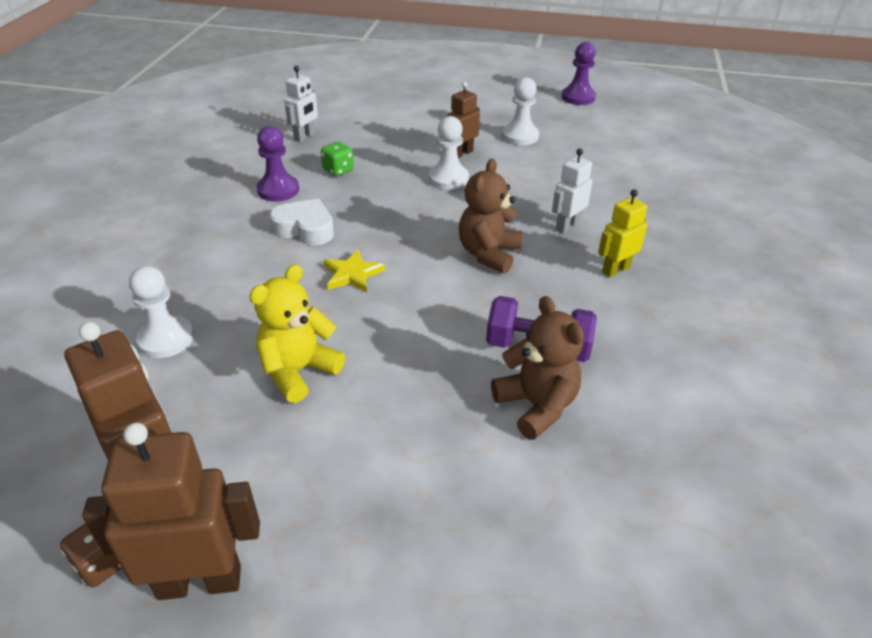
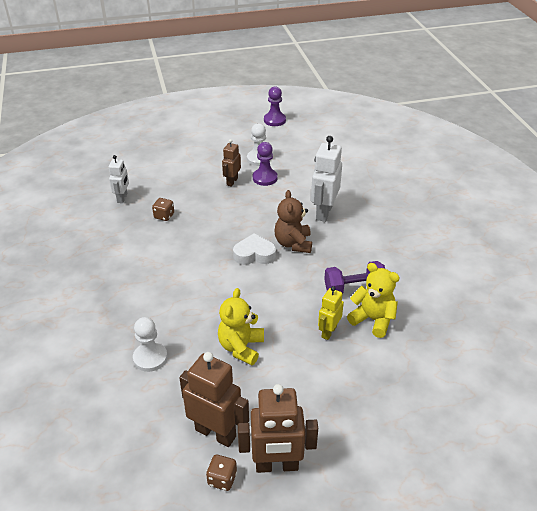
camera: 25 degrees left, 0 degrees up
(200, 581) = (277, 465): brown robot -> brown robot turned 150 degrees counterclockwise
(278, 190) = (137, 242): purple pawn -> purple pawn (265, 178)
(305, 228) = (175, 262): white heart -> white heart (254, 254)
(338, 170) = (164, 216): green dice -> brown dice
(352, 274) = (226, 281): yellow star -> none
(448, 179) = (236, 201): white pawn -> none
(536, 405) = (373, 320): brown teddy bear -> yellow teddy bear
(567, 226) = (323, 212): white robot -> white robot, size x1.69
(615, 270) = (365, 231): yellow robot -> yellow robot (328, 332)

